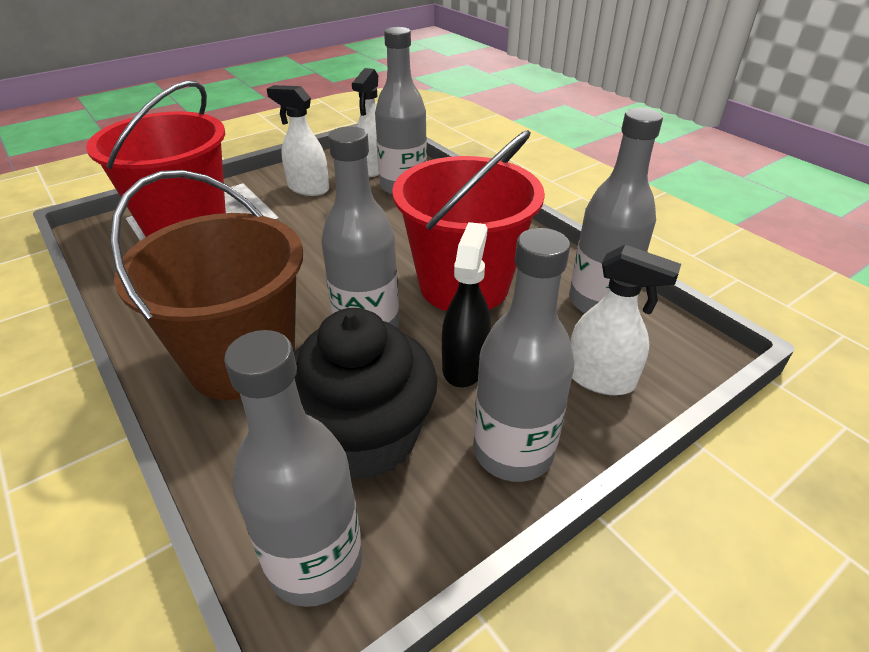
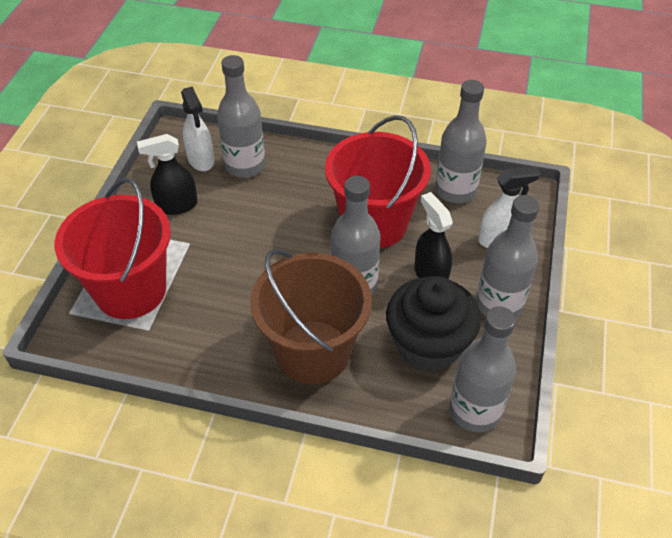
camera: 40 degrees left, 10 degrees up
(308, 188) = (176, 206): white spray bottle -> black spray bottle

